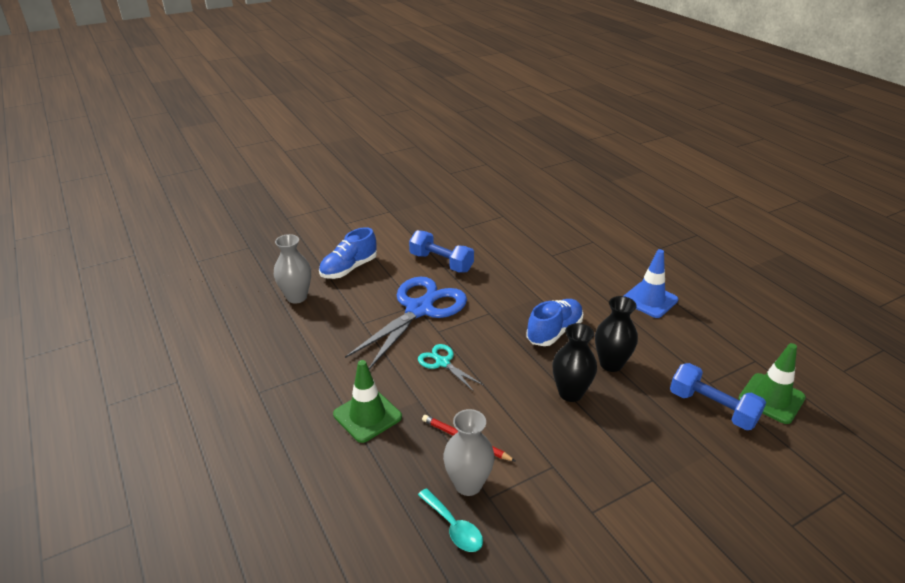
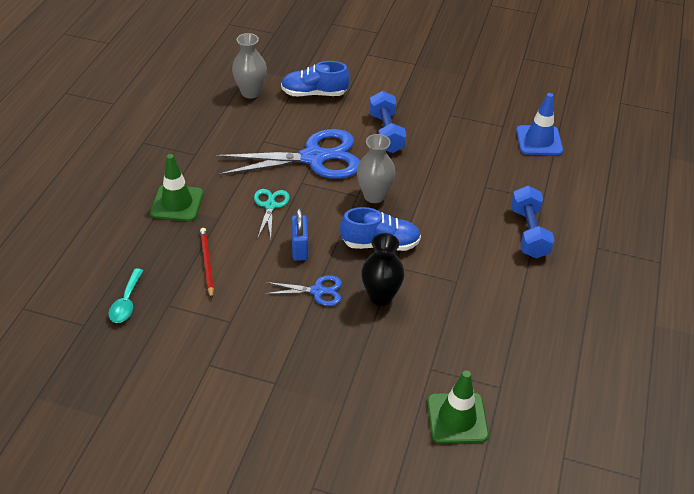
camera: 45 degrees right, 10 degrees up
(468, 484) = (168, 288): grey vase -> grey vase (374, 196)
(512, 375) = (299, 249): none -> blue padlock
(570, 393) = (317, 291): black vase -> blue scissors
(649, 300) = (500, 279): blue traffic cone -> blue traffic cone (539, 141)
(712, 408) = (398, 384): blue dumbbell -> blue dumbbell (529, 232)

